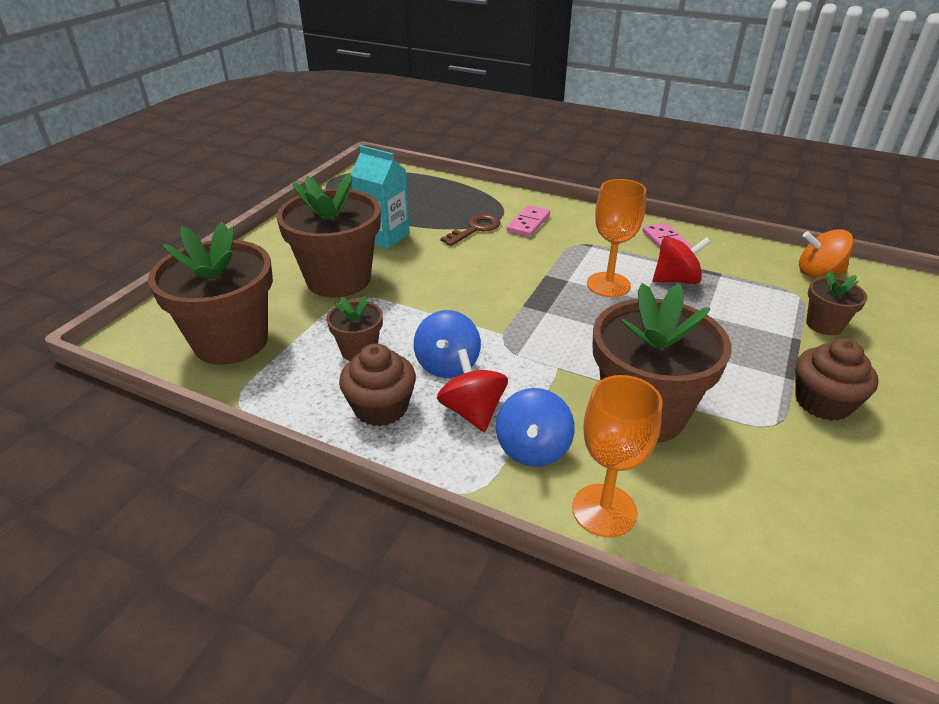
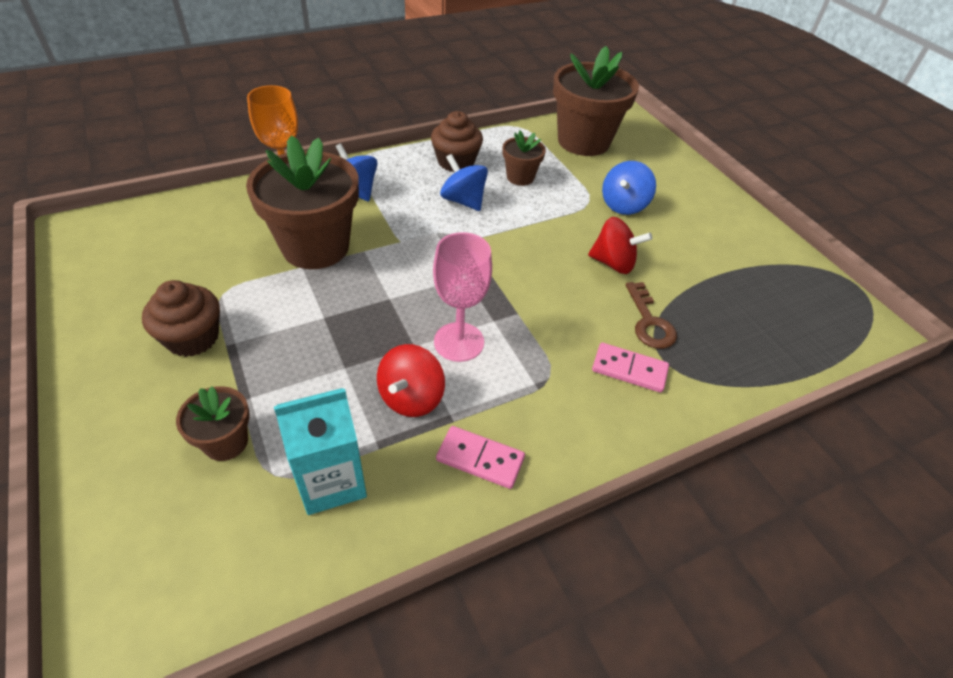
camera: 125 degrees right, 10 degrees up
(338, 279) = (623, 205): brown flower pot -> blue spinning top
(384, 237) = (681, 257): turquoise carton -> turquoise carton (331, 481)
(472, 411) = (410, 188): red spinning top -> red spinning top (613, 263)
(528, 223) = (629, 369): pink domino -> pink domino turned 45 degrees counterclockwise
(608, 285) = (459, 342): orange goblet -> pink goblet
(818, 272) = (272, 550): orange spinning top -> none

